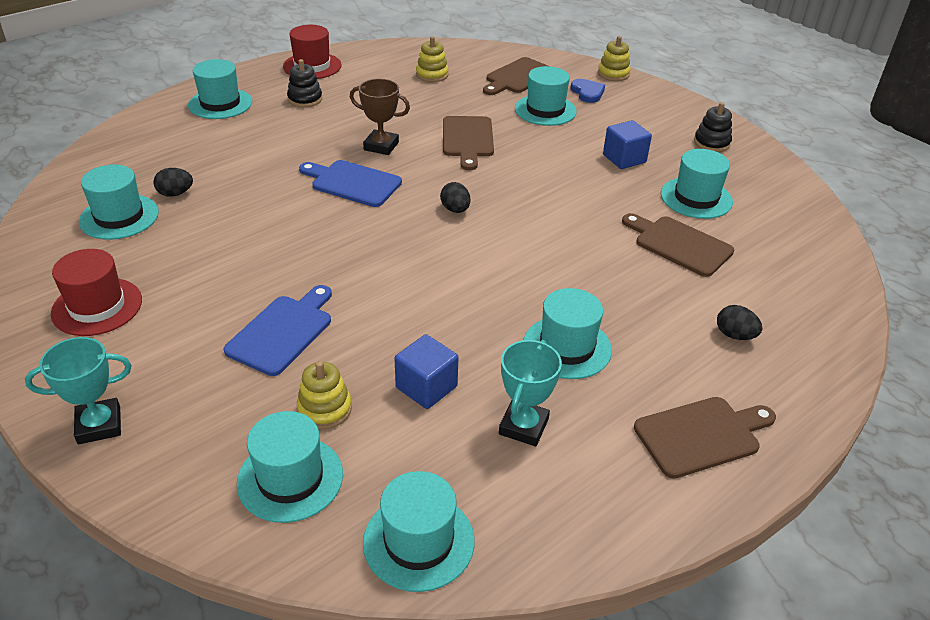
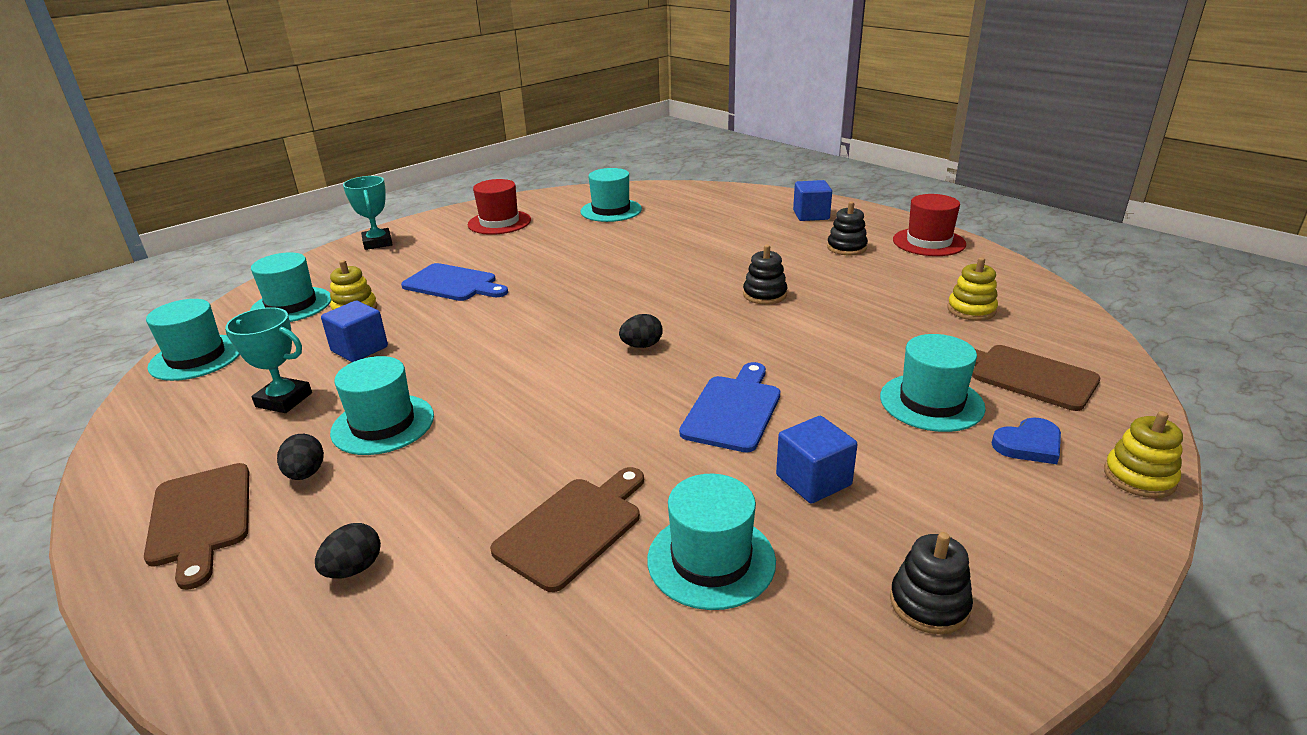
camera: 90 degrees right, 10 degrees down
(175, 194) = (647, 222): black egg -> black egg (306, 474)
(220, 103) = (811, 215): turquoise hat -> blue cube
(352, 183) = (683, 288): blue cutting board -> blue cutting board (733, 410)
(381, 146) = (764, 295): brown trophy -> black stacking toy
(467, 139) = (806, 345): brown cutting board -> none

